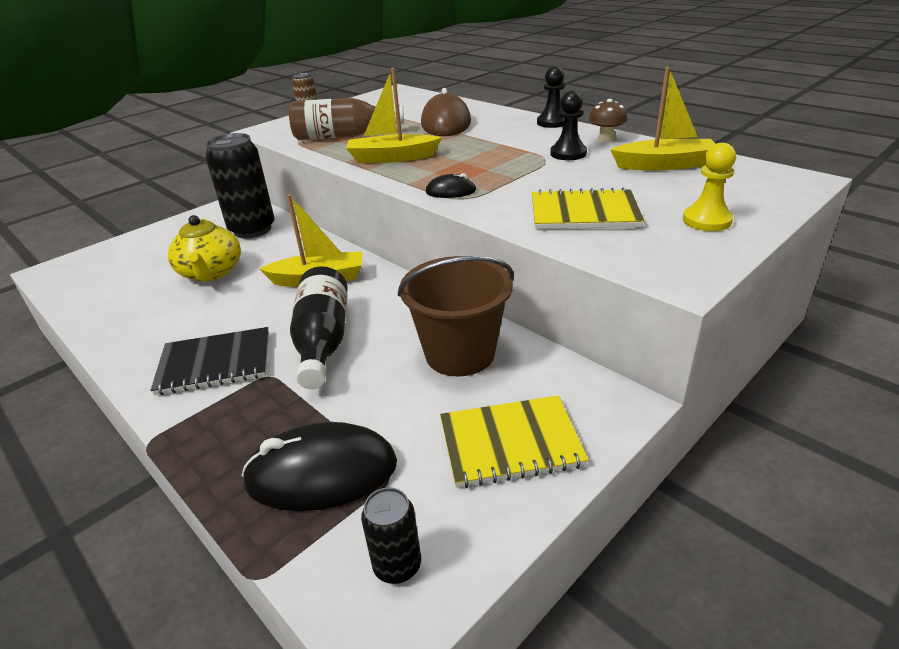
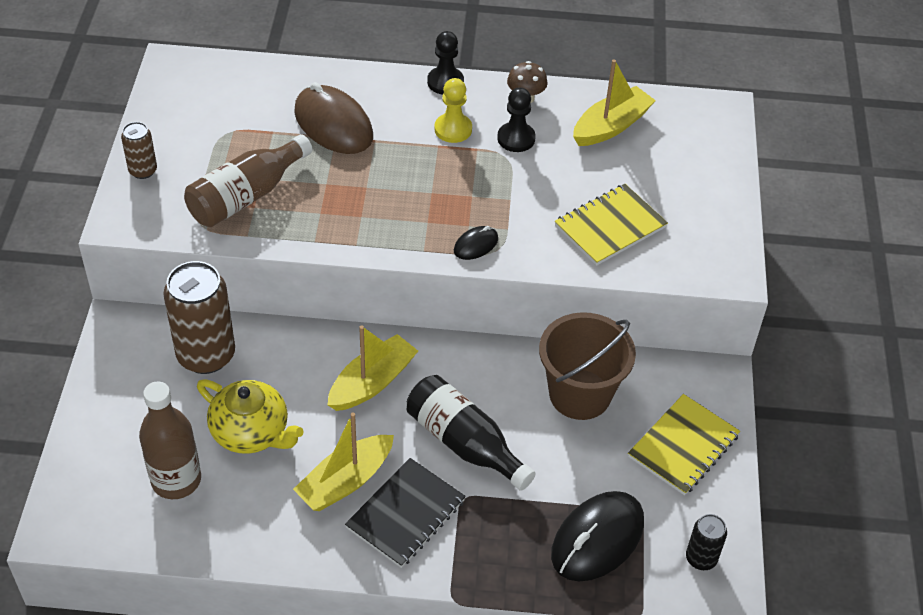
camera: 45 degrees left, 15 degrees up
(136, 277) = (176, 480): none -> brown bottle
(252, 230) = (206, 355): black can -> brown can
(392, 158) = (355, 215): yellow boat -> yellow boat (345, 481)
(706, 220) = (699, 197): yellow pawn -> yellow pawn (453, 129)

